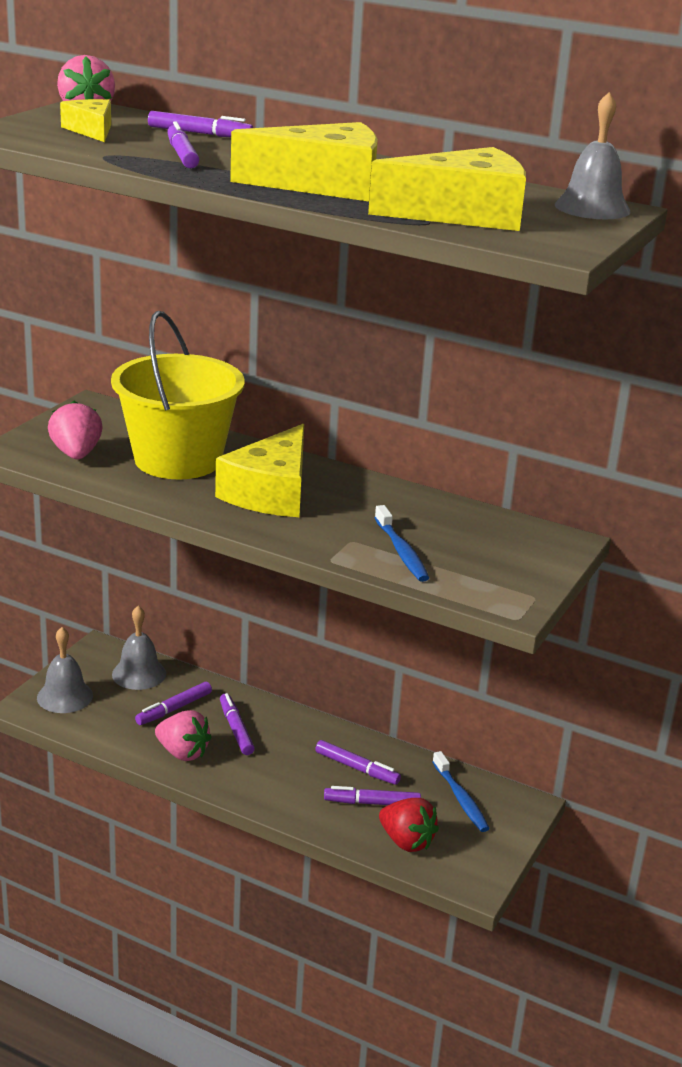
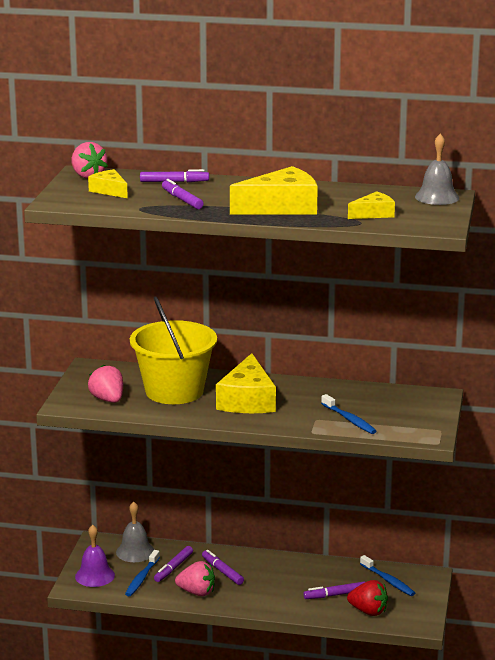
camera: 15 degrees left, 5 degrees down
(65, 696) = (95, 576): grey bell -> purple bell
(123, 714) = (141, 578): none -> blue toothbrush
(357, 768) = (314, 577): purple marker -> none
(463, 214) = (373, 214): yellow cheese -> yellow cheese, size x0.54

